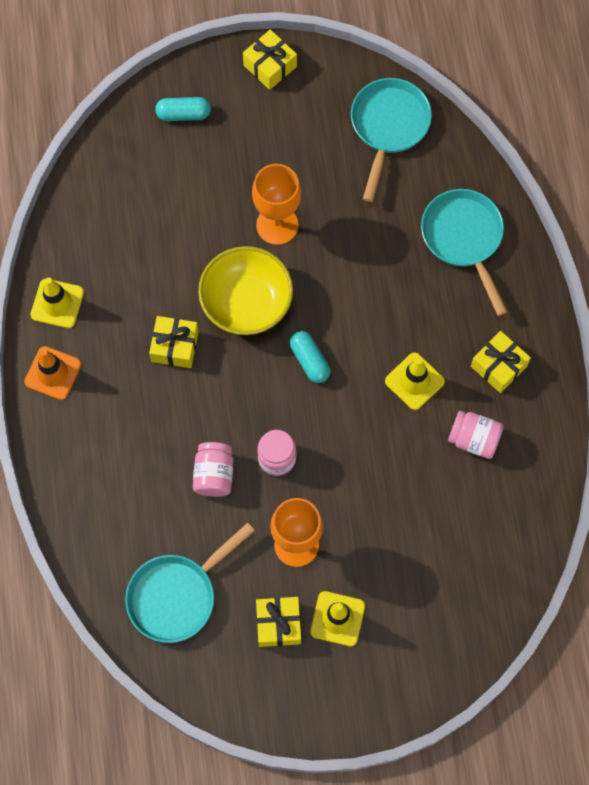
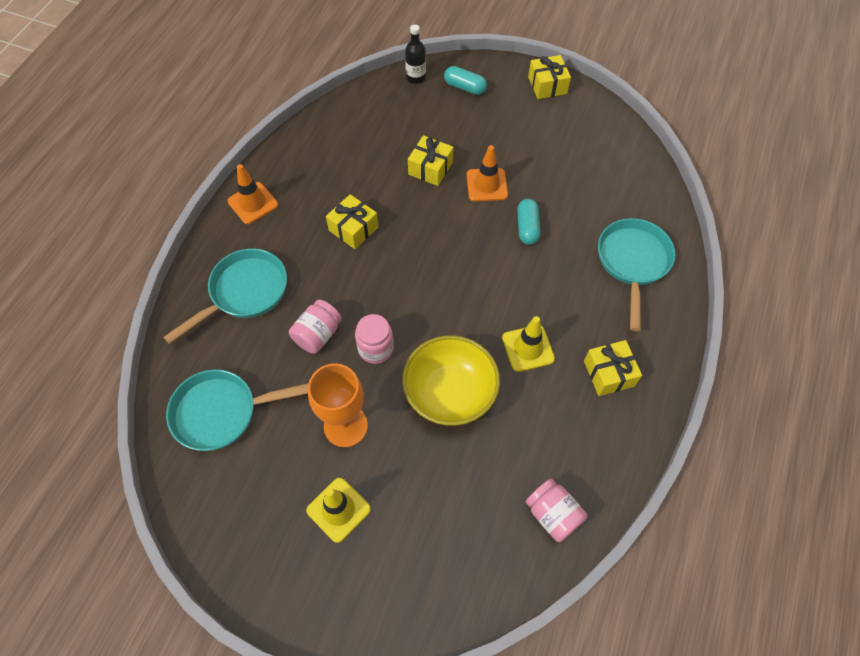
camera: 30 degrees right, 10 degrees down
(57, 303) = (290, 161): yellow traffic cone -> none
(122, 128) = (416, 77): none -> black bottle
(246, 303) = (428, 225): yellow bowl -> yellow bowl (450, 393)
(277, 225) = (486, 185): orange goblet -> orange traffic cone
(278, 624) = (286, 484): yellow gift -> yellow gift (430, 168)
(309, 360) = (450, 289): turquoise capsule -> turquoise capsule (527, 227)
(388, 127) = (614, 160): turquoise pan -> turquoise pan (244, 292)
(474, 439) = (553, 422): pink jar -> pink jar (552, 514)

